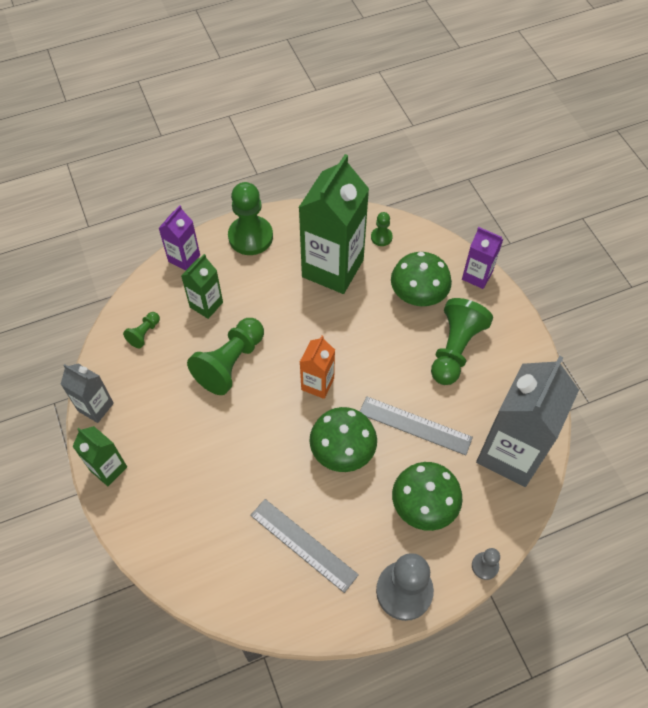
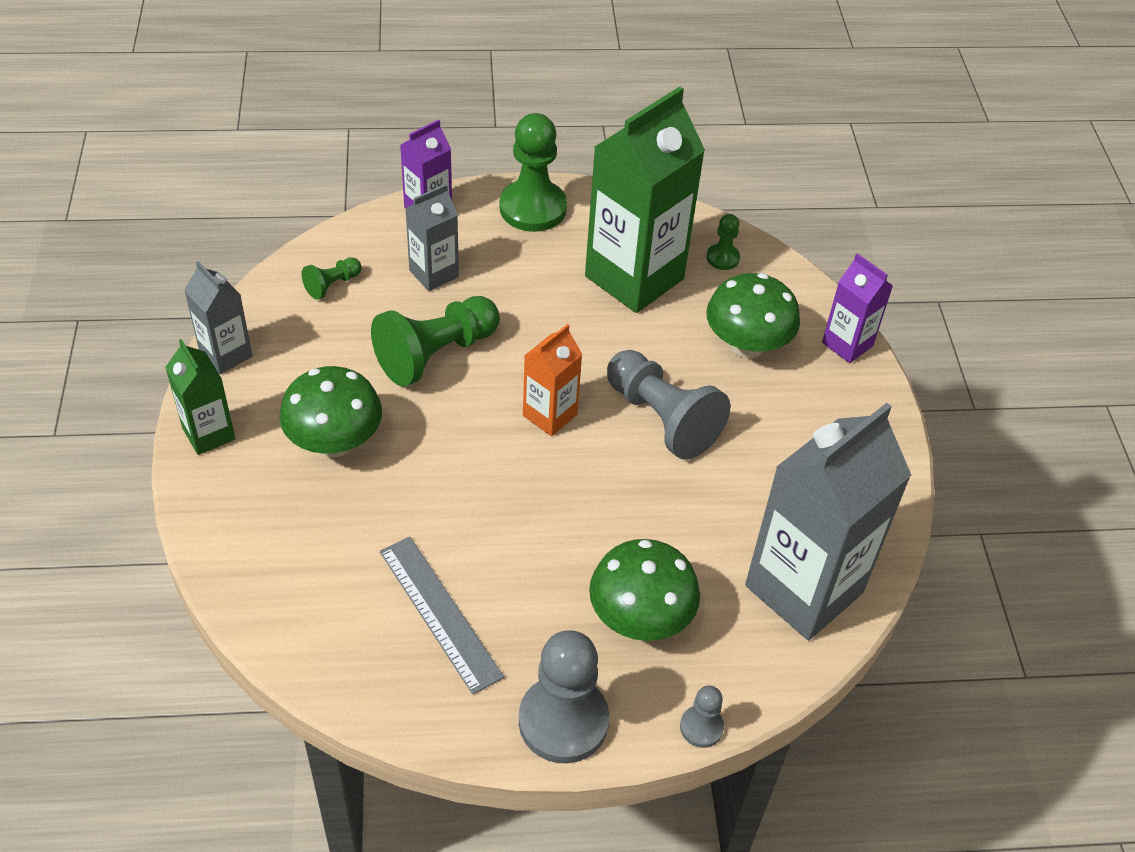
camera: 15 degrees right, 10 degrees down
(206, 305) = (434, 273): green carton -> grey carton
(342, 452) = (549, 511): green mushroom -> green mushroom (335, 442)
(386, 364) = (662, 418): none -> grey pawn
(415, 425) = (672, 509): grey ruler -> none
(455, 349) = (774, 429): green pawn -> none

